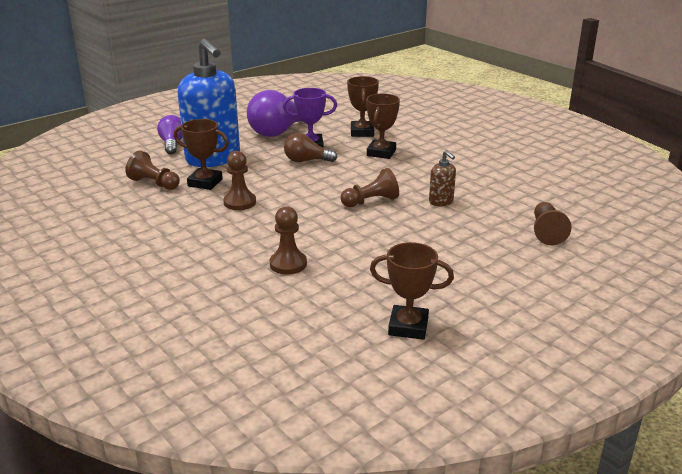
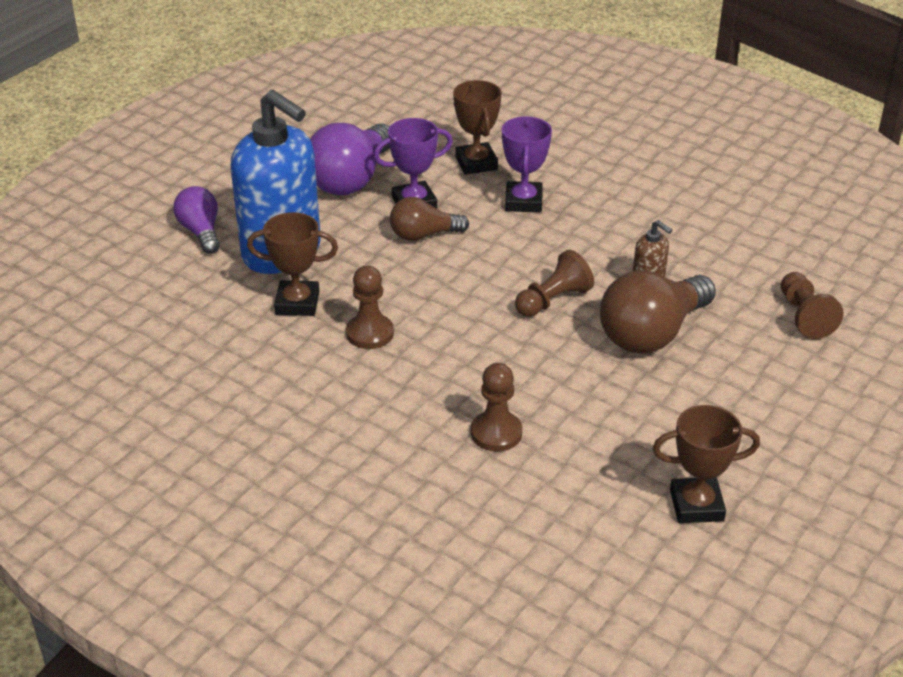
camera: 15 degrees left, 10 degrees up
(154, 183) = (222, 317): brown pawn -> none
(381, 153) = (523, 202): brown trophy -> purple trophy
(430, 227) = (652, 334): none -> brown light bulb

